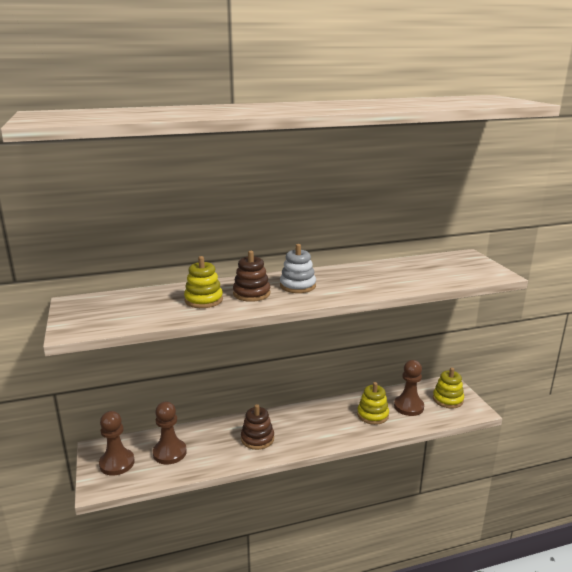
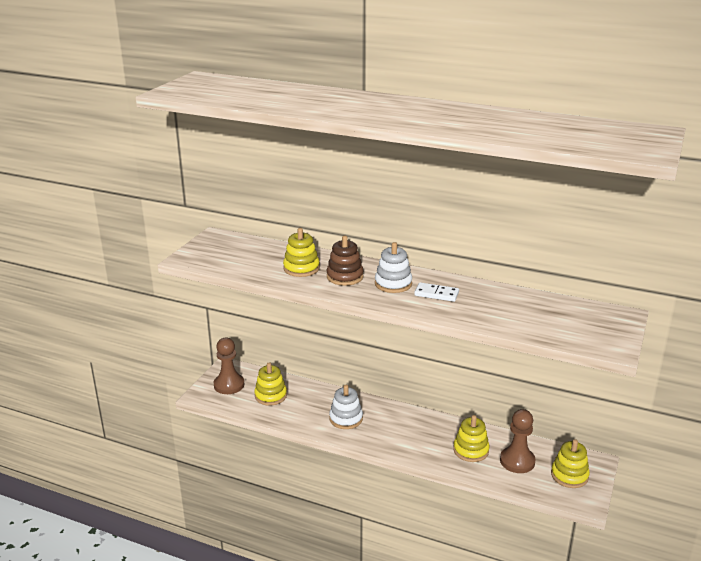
camera: 40 degrees right, 5 degrees up
(169, 453) = (270, 396): brown pawn -> yellow stacking toy
(257, 439) = (346, 419): brown stacking toy -> white stacking toy
(340, 282) = (436, 294): none -> white domino

